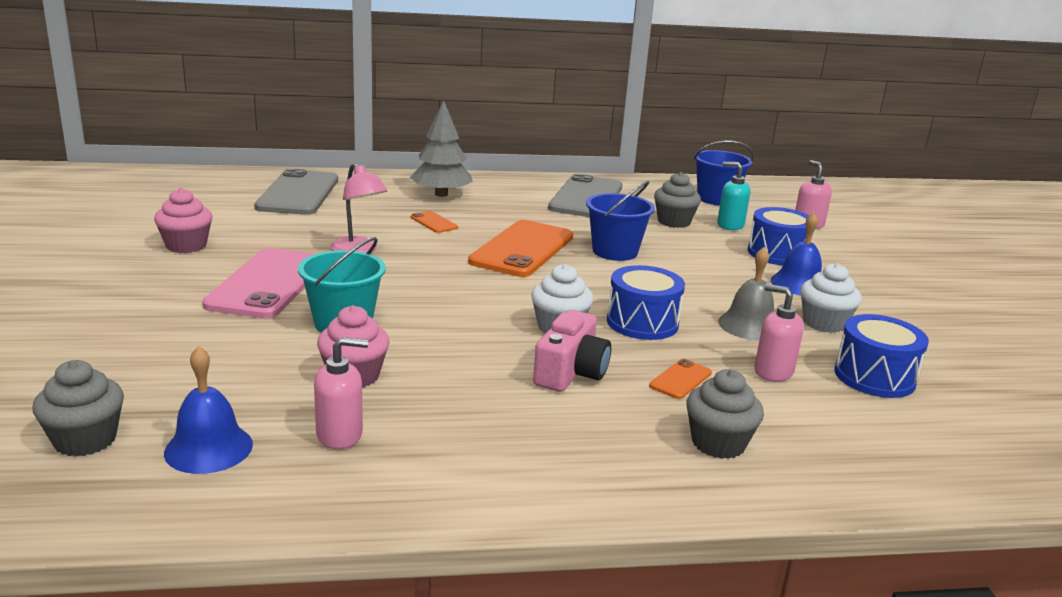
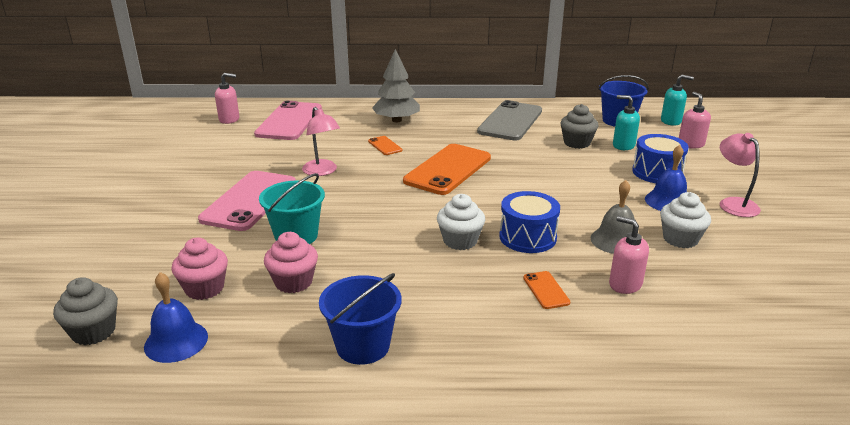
camera: 10 degrees right, 5 degrees up
(186, 246) = (198, 168): pink cupcake -> pink cupcake (204, 288)
(298, 193) = (289, 121): grey phone -> pink phone
(340, 435) = (271, 333): pink soap dispenser -> pink soap dispenser (229, 119)
(570, 372) = (459, 282): pink camera -> none
(615, 251) = (521, 171): blue bucket -> blue bucket (363, 346)
(680, 379) = (546, 290): orange phone -> orange phone turned 60 degrees counterclockwise
(718, 443) = (562, 350): grey cupcake -> none
(778, 200) = (671, 121): none -> turquoise soap dispenser
(874, 286) = (733, 203): none -> pink lamp
(874, 377) = (711, 291): blue drum -> none

